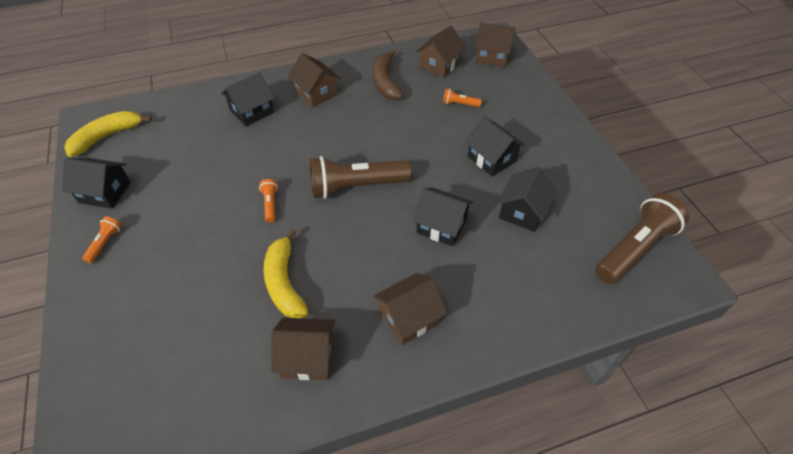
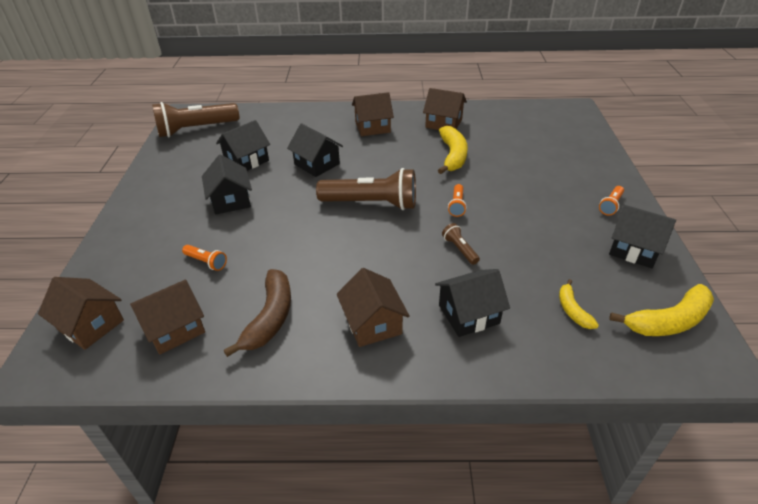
camera: 160 degrees left, 10 degrees down
(176, 130) = (572, 310): none -> yellow banana
(263, 158) = (460, 249): none -> brown flashlight

